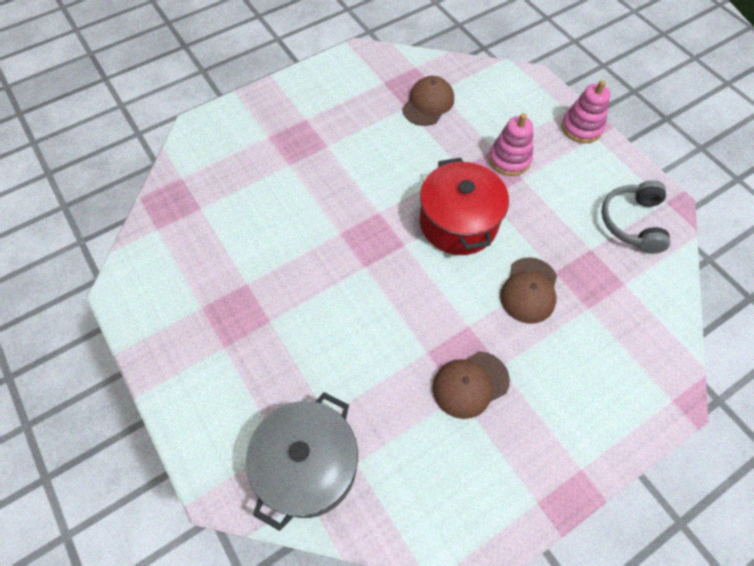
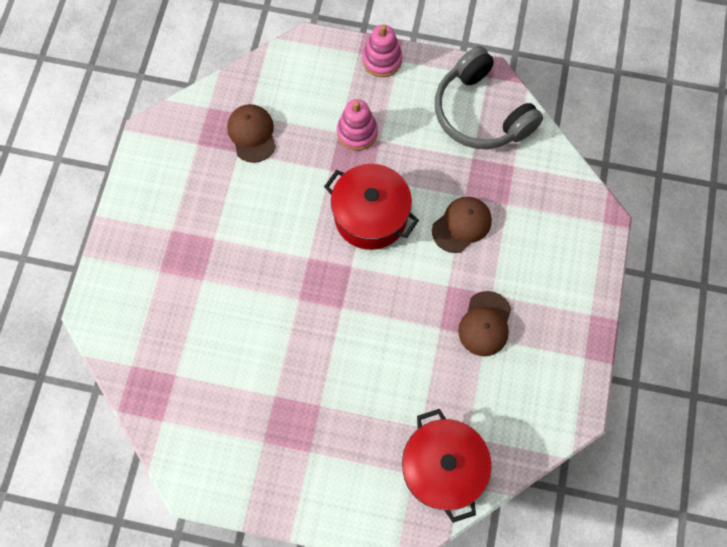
camera: 45 degrees left, 10 degrees up
(308, 466) = (442, 467): grey pot -> red pot
(529, 290) = (461, 225): brown cap -> brown cap turned 105 degrees counterclockwise
(632, 222) = (480, 113): grey headphones -> grey headphones, size x1.54

